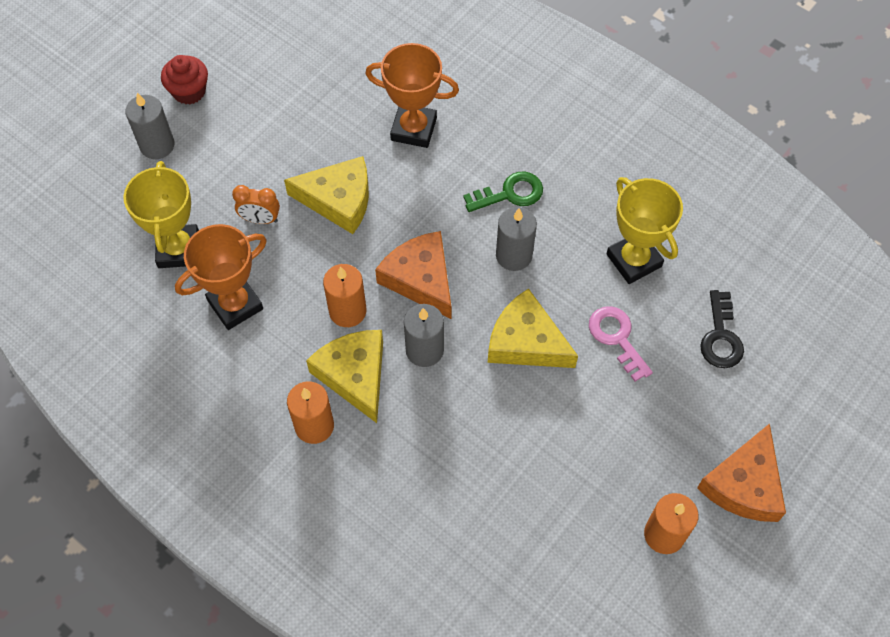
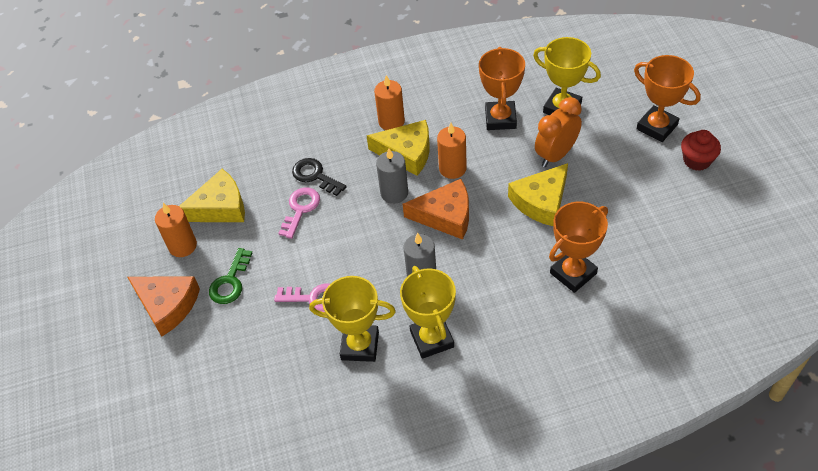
camera: 130 degrees right, 10 degrees down
(157, 145) = (657, 127): grey candle -> orange trophy
(260, 219) = (556, 155): orange clock -> orange clock, size x1.62
(510, 193) = (472, 302): green key -> green key (230, 282)
(518, 437) = (300, 209): none -> pink key
(526, 341) = (355, 247): yellow cheese -> yellow cheese (220, 207)
(577, 204) = (432, 339): none -> yellow trophy
(720, 337) = (262, 360): black key -> black key (315, 176)
(744, 484) = (167, 305): orange cheese -> orange cheese turned 150 degrees clockwise

